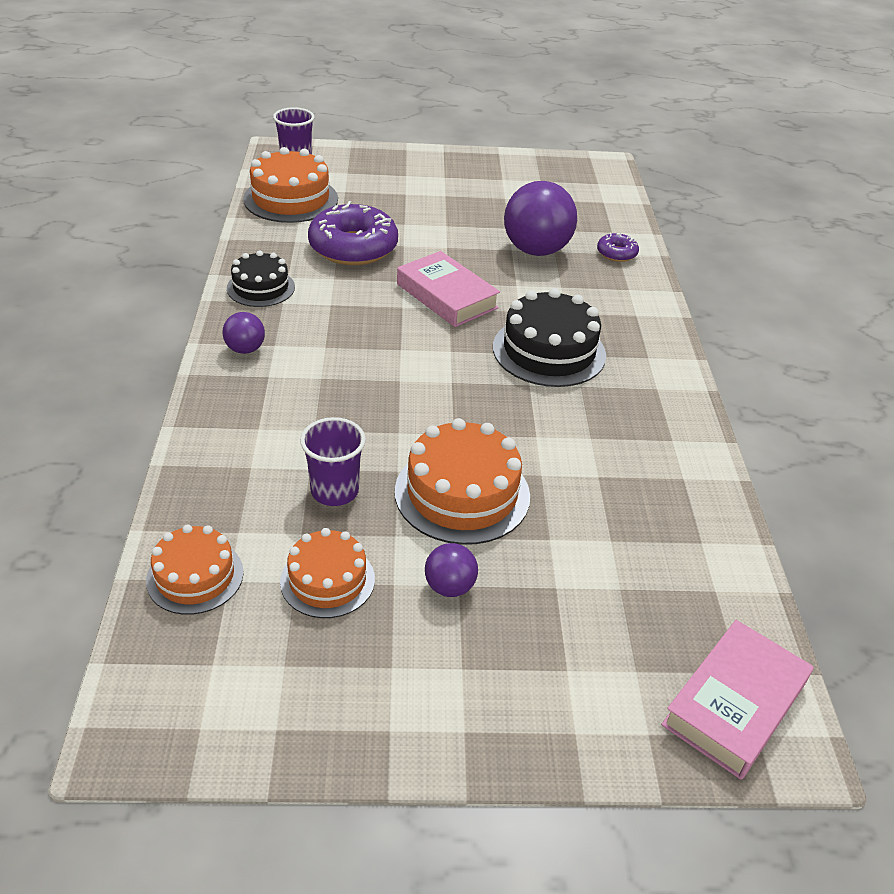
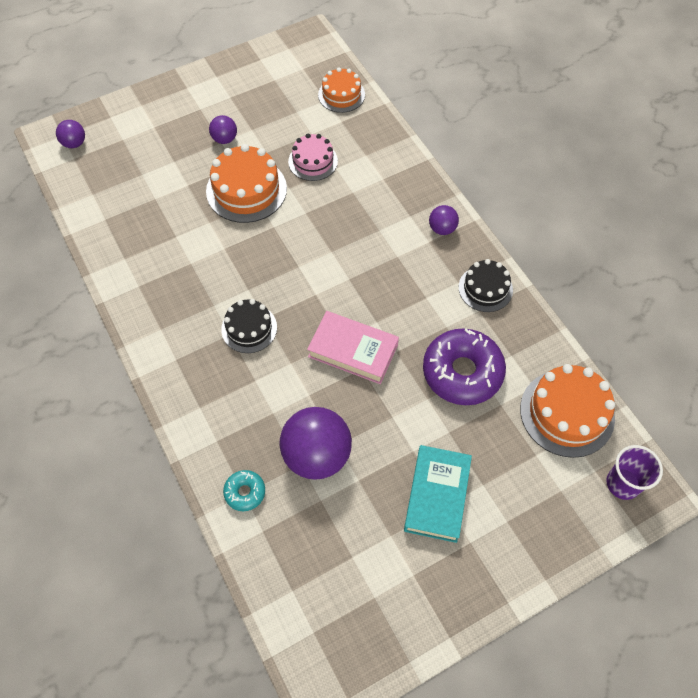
camera: 155 degrees right, 20 degrees up
(327, 580) = (282, 118): orange cake -> none
(334, 491) = (313, 161): purple cup -> pink cake
(449, 200) = (437, 495): none -> turquoise book
(549, 351) = (249, 328): black cake -> black cake, size x0.63
(616, 253) = (245, 492): purple donut -> turquoise donut
(734, 704) = (74, 143): pink book -> purple ball

